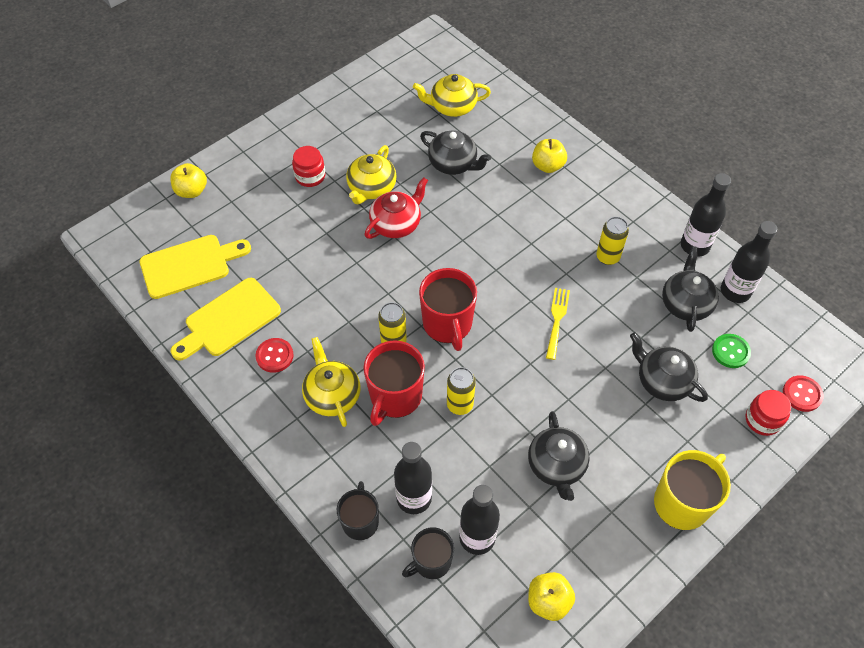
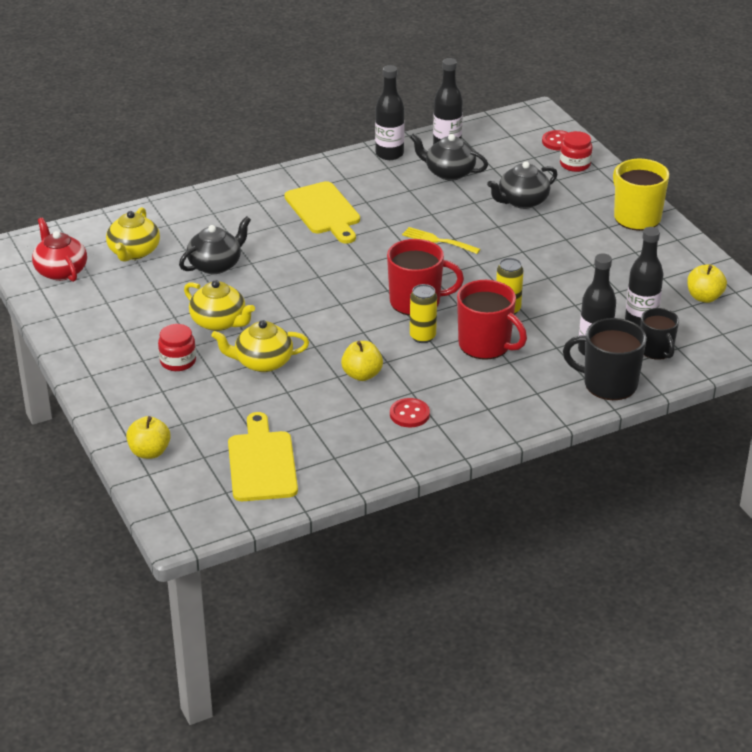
camera: 75 degrees left, 20 degrees down
(229, 320) = (350, 441): yellow cutting board -> yellow cutting board (324, 211)
(332, 395) = (470, 383): yellow teapot -> yellow teapot (262, 362)
(360, 521) = (608, 384): black mug -> black mug, size x1.55
(396, 224) = (277, 313): red teapot -> red teapot (60, 271)
(547, 166) = (252, 210): yellow apple -> yellow apple (362, 375)
(556, 466) = (585, 270): black teapot -> none
(607, 257) = (380, 200): yellow can -> none
(730, 352) = (506, 163): green button -> none

